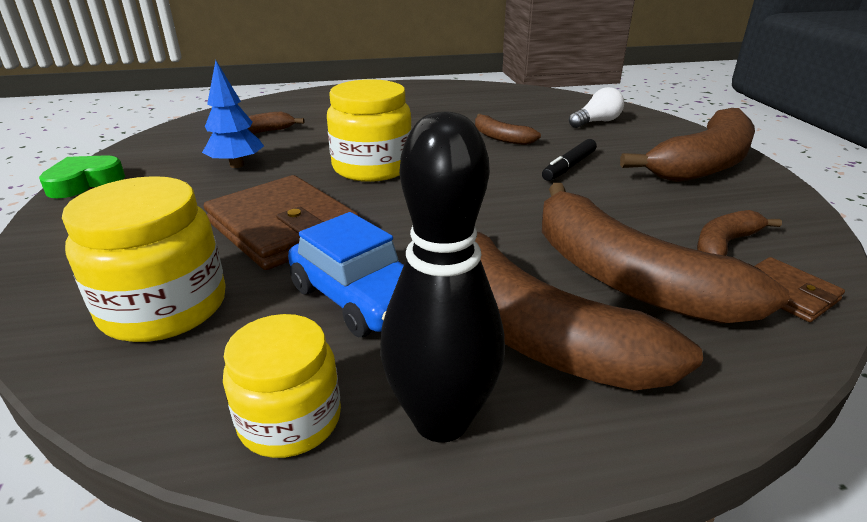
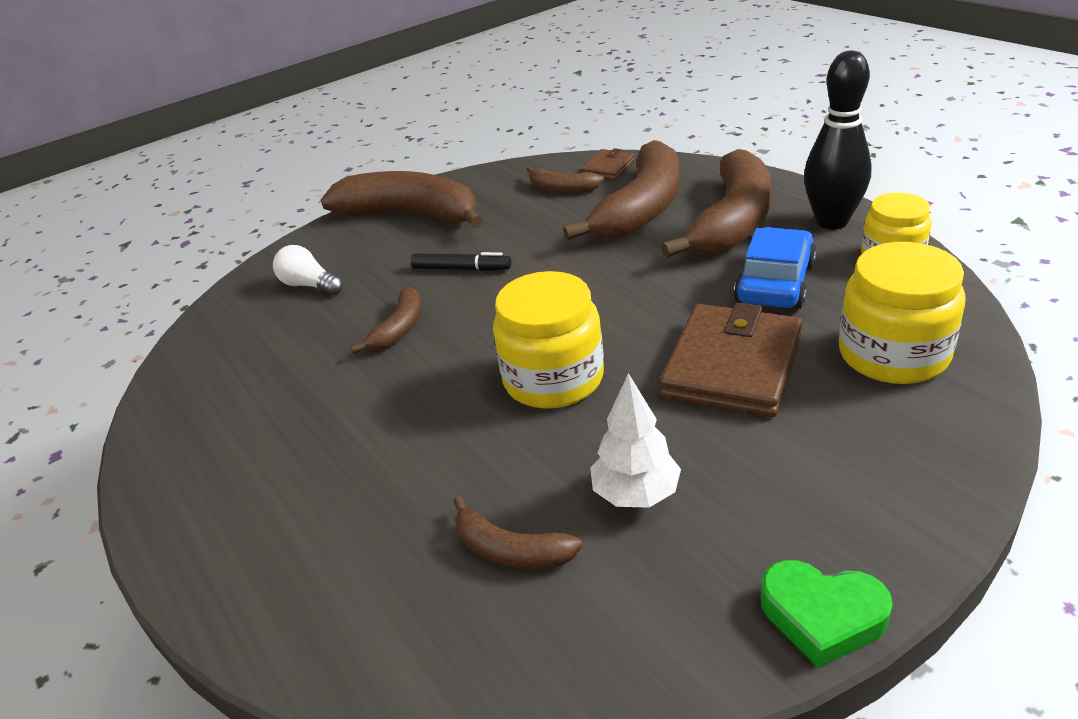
camera: 110 degrees left, 5 degrees up
(237, 165) = (635, 494): blue tree -> white tree

